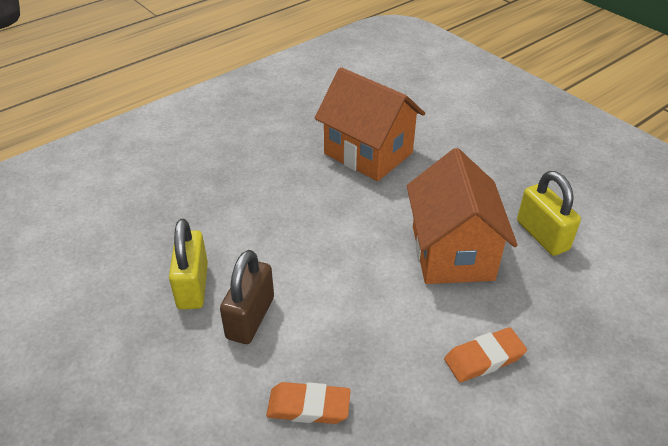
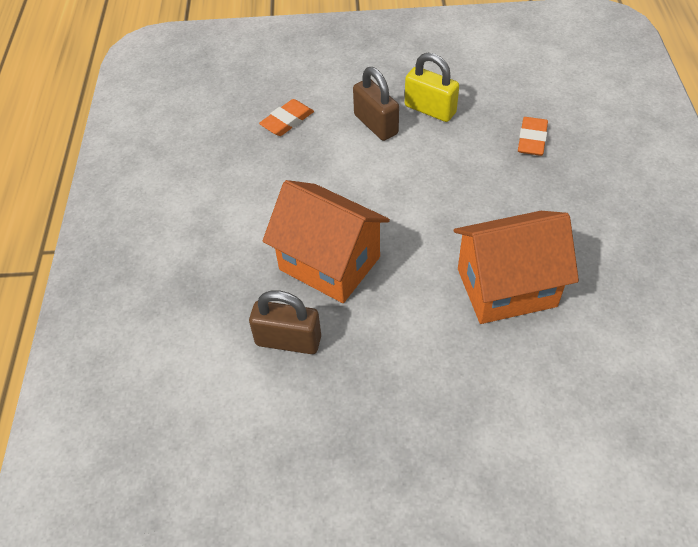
camera: 130 degrees right, 10 degrees up
(484, 358) = (231, 216): orange eraser -> orange eraser (532, 140)
(542, 235) = (288, 340): yellow padlock -> brown padlock

